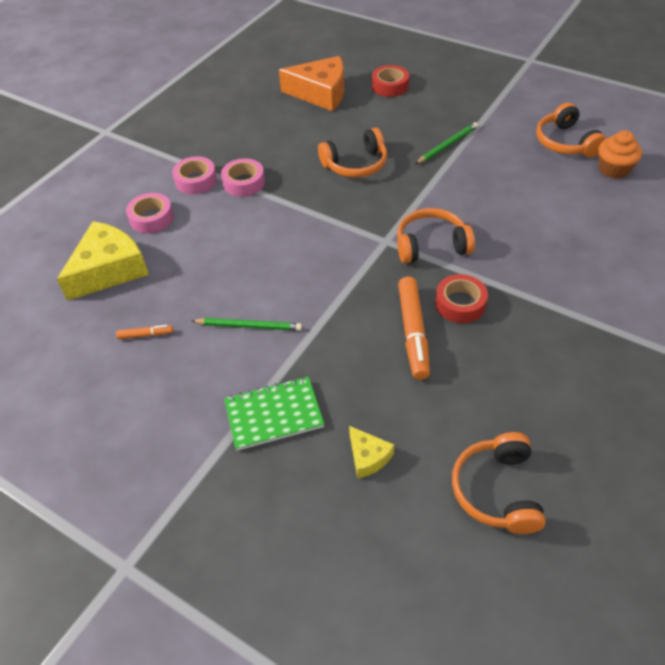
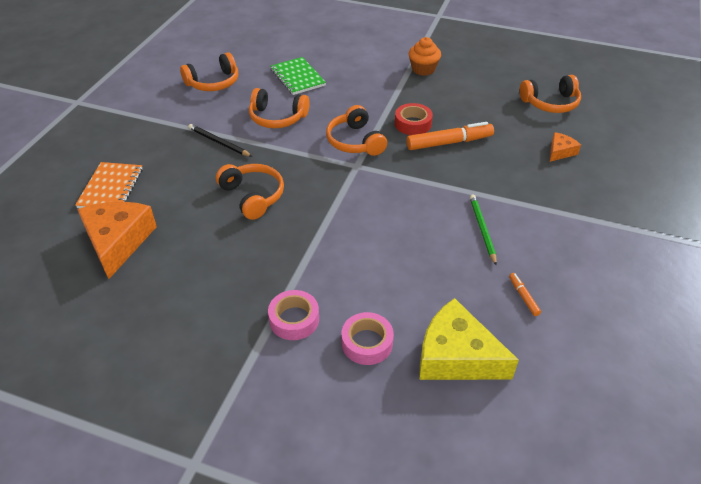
camera: 105 degrees left, 5 degrees down
(244, 183) = (292, 275): pink tape -> none
(274, 414) = (555, 199): green notebook -> green notebook (297, 77)
(368, 457) = (560, 151): yellow cheese -> orange cheese
(390, 86) = (111, 188): red tape -> orange notebook
(447, 145) = (219, 142): green pencil -> black pencil
(487, 187) = (277, 118): none -> orange headphones
(613, 169) = (248, 62): orange cupcake -> orange cupcake (423, 69)

